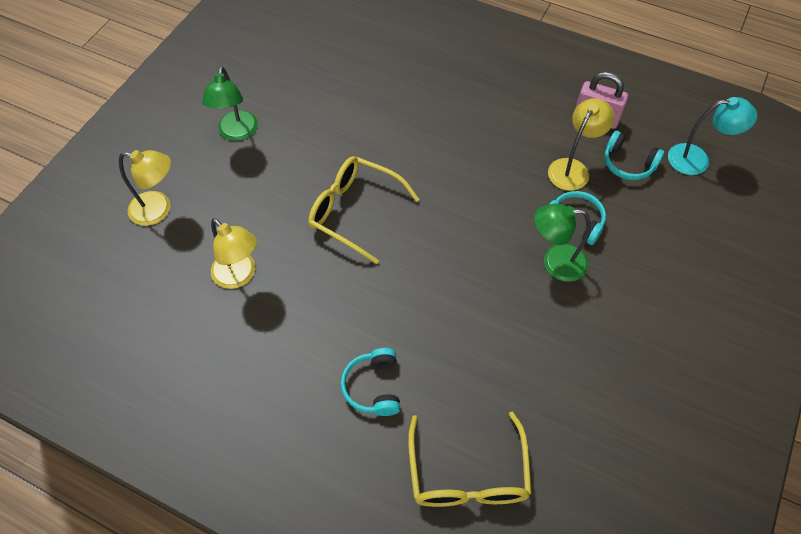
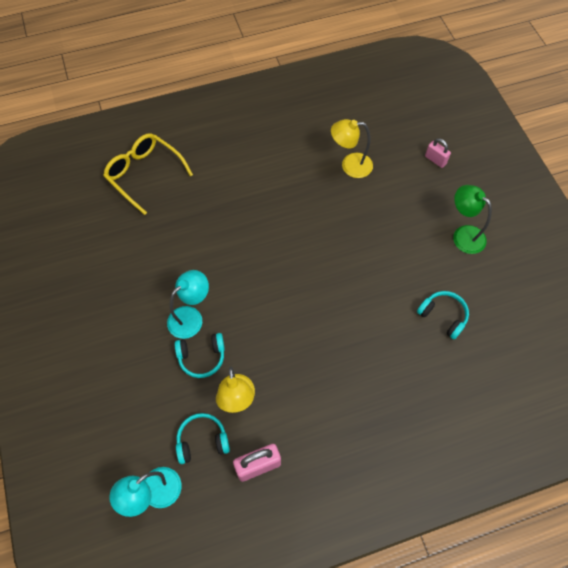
camera: 135 degrees right, 5 degrees up
(158, 210) = (435, 160): yellow lamp -> pink padlock
(354, 211) = (337, 248): yellow glasses -> none
(373, 387) = (225, 173): turquoise headphones -> turquoise headphones (443, 316)
(555, 262) = (191, 317): green lamp -> turquoise lamp

